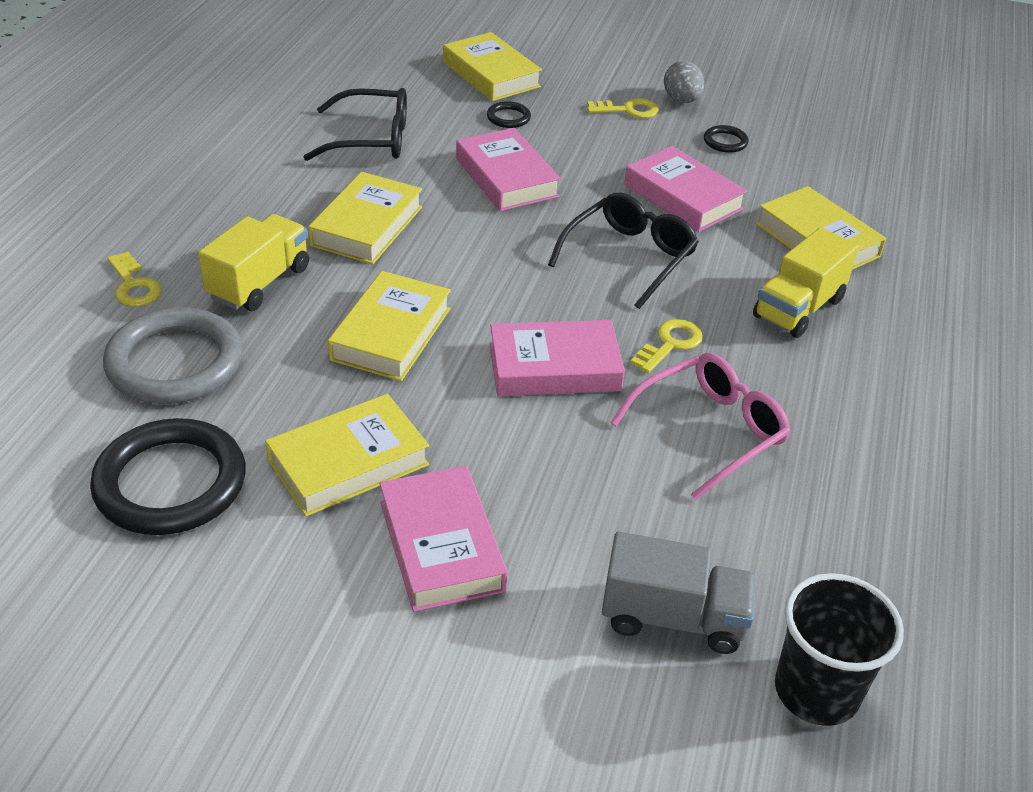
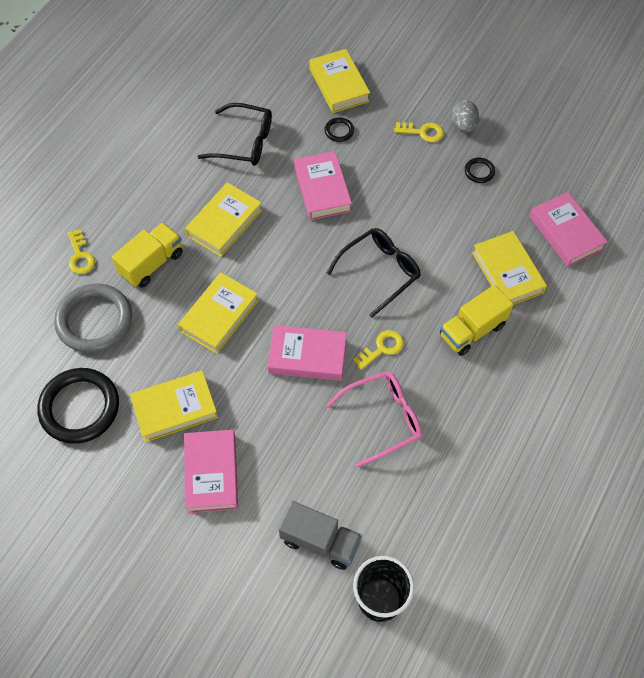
camera: 15 degrees right, 20 degrees up
(683, 197) = (432, 221): pink book -> pink book (566, 233)

